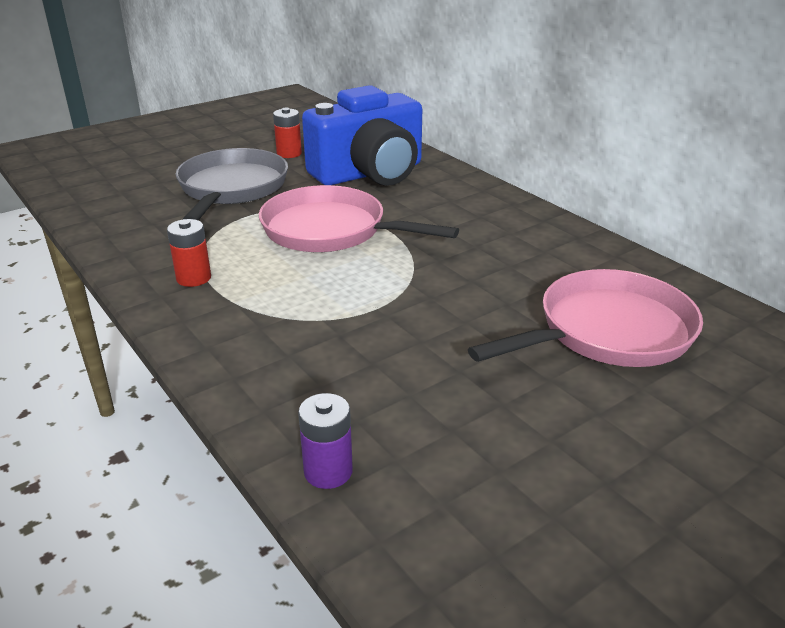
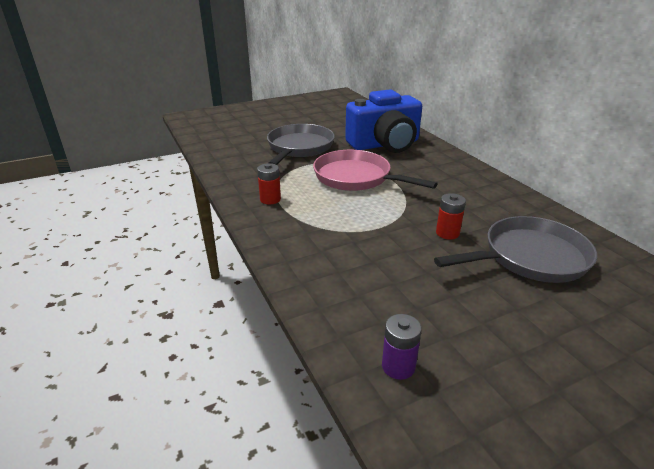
camera: 10 degrees right, 0 degrees up
(289, 153) = (336, 129): red battery -> red battery (447, 233)
(328, 471) = (337, 324): purple battery -> purple battery (398, 366)
(607, 332) = (529, 257): pink pan -> grey pan

